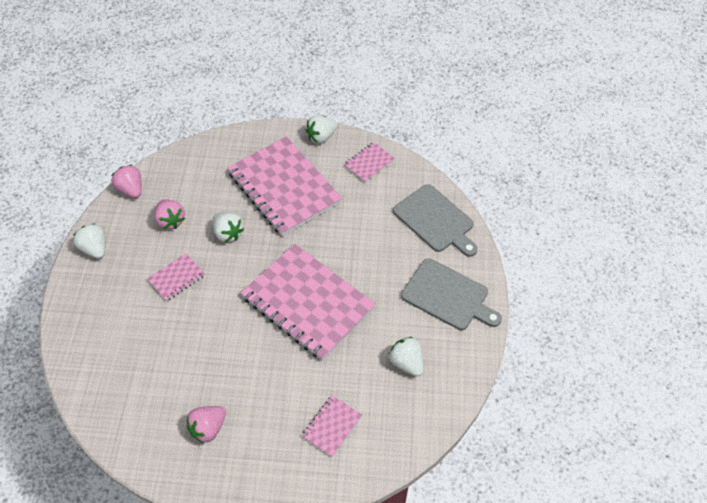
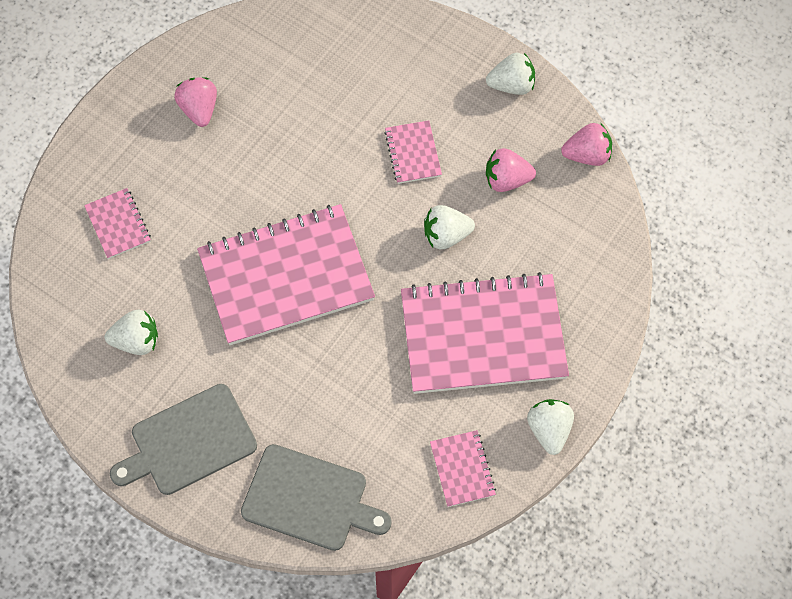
camera: 120 degrees right, 10 degrees up
(435, 220) = (310, 499): grey cutting board -> grey cutting board turned 150 degrees counterclockwise

